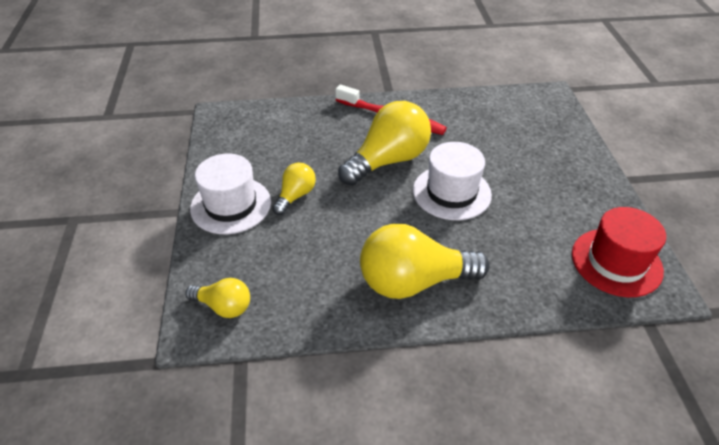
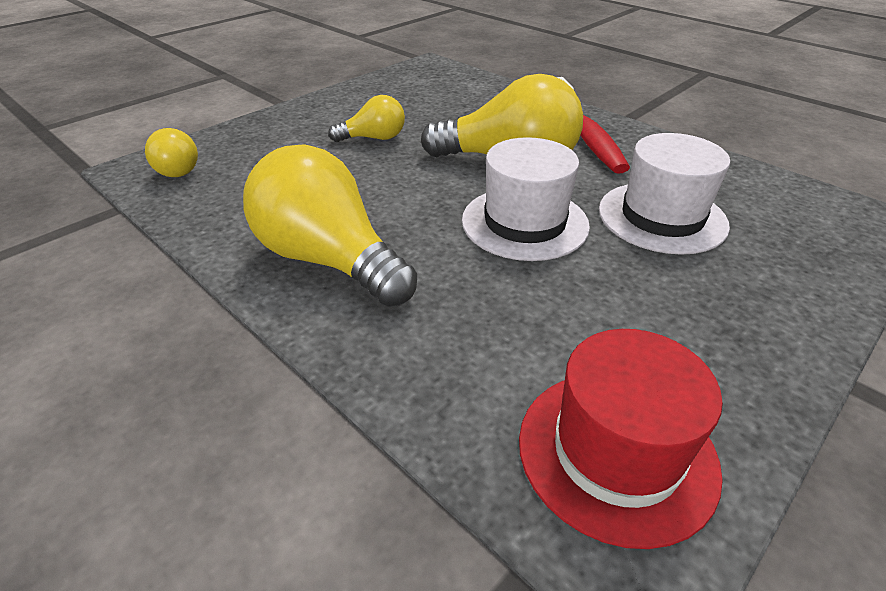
camera: 50 degrees right, 5 degrees down
(231, 205) = (318, 117): white hat -> white hat (662, 217)

